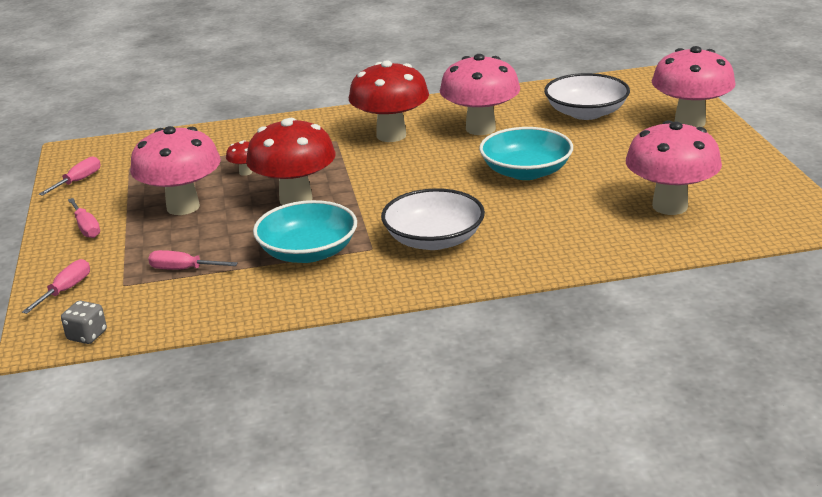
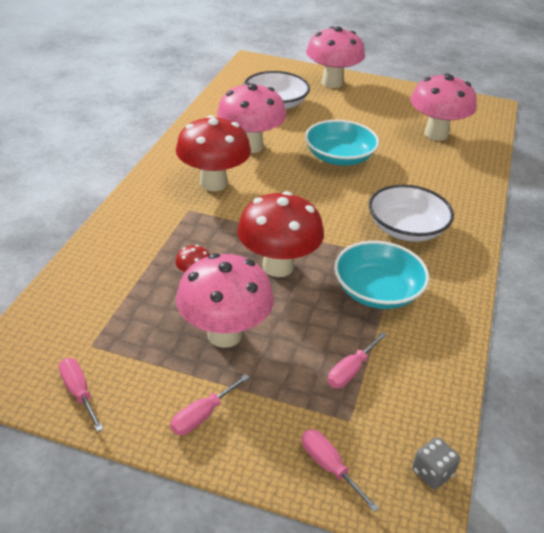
camera: 65 degrees left, 10 degrees up
(86, 228) = (202, 415): pink screwdriver -> pink screwdriver turned 135 degrees clockwise

